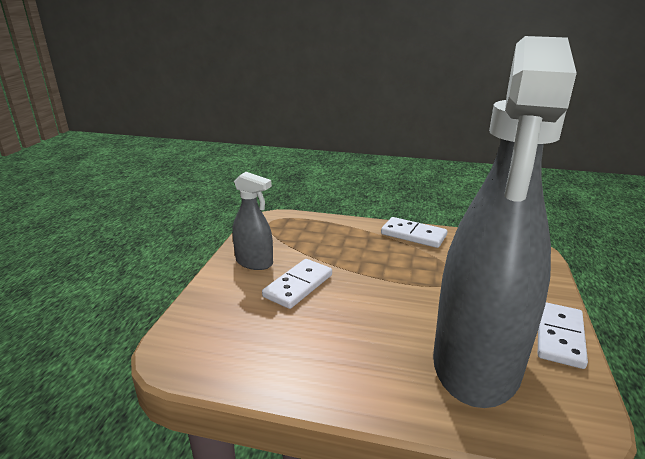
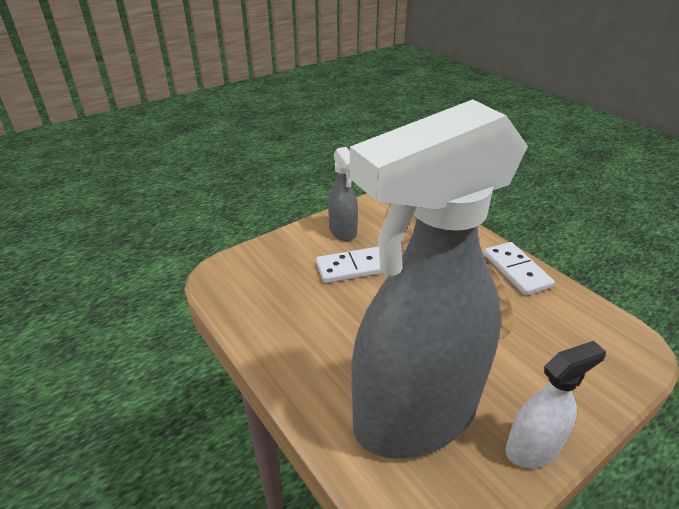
camera: 40 degrees right, 10 degrees up
(560, 337) = (532, 448): white domino -> white spray bottle

